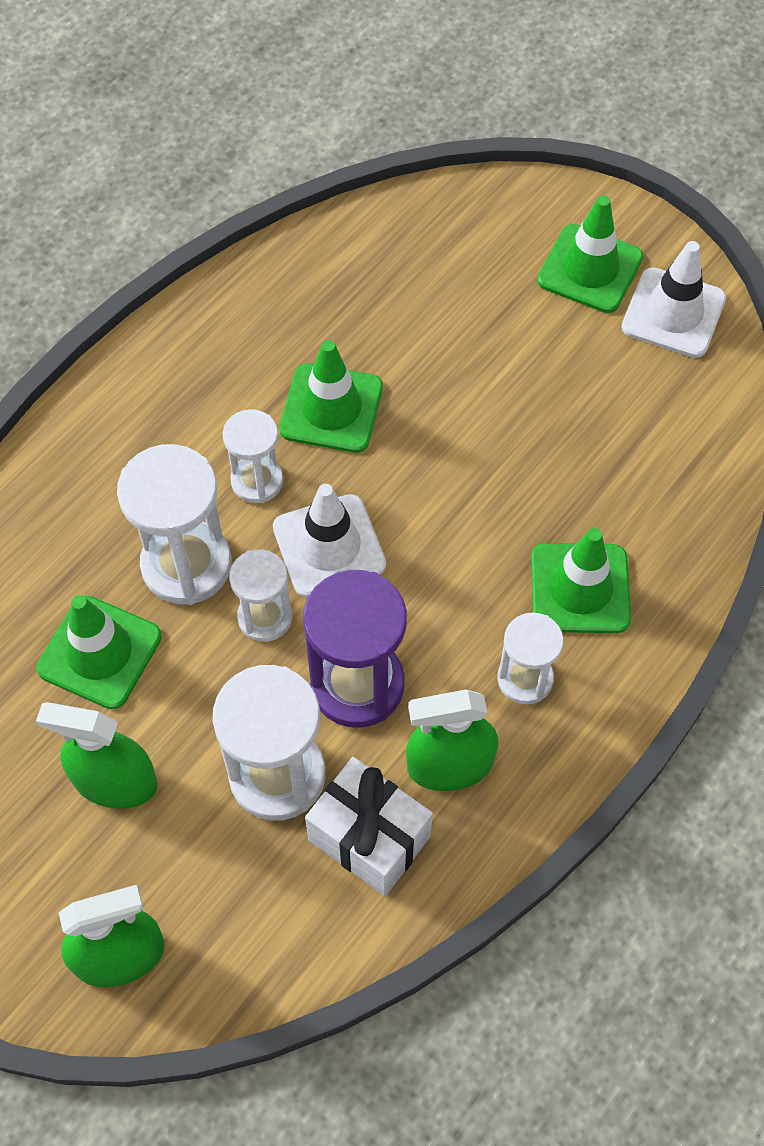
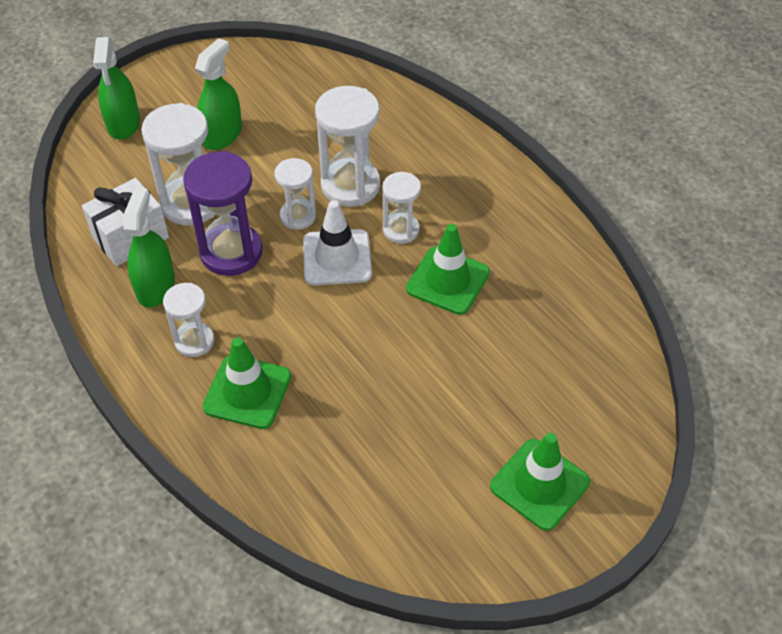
camera: 105 degrees right, 10 degrees down
(100, 652) = (306, 139): green traffic cone -> none
(673, 313) = (477, 536): white traffic cone -> none

